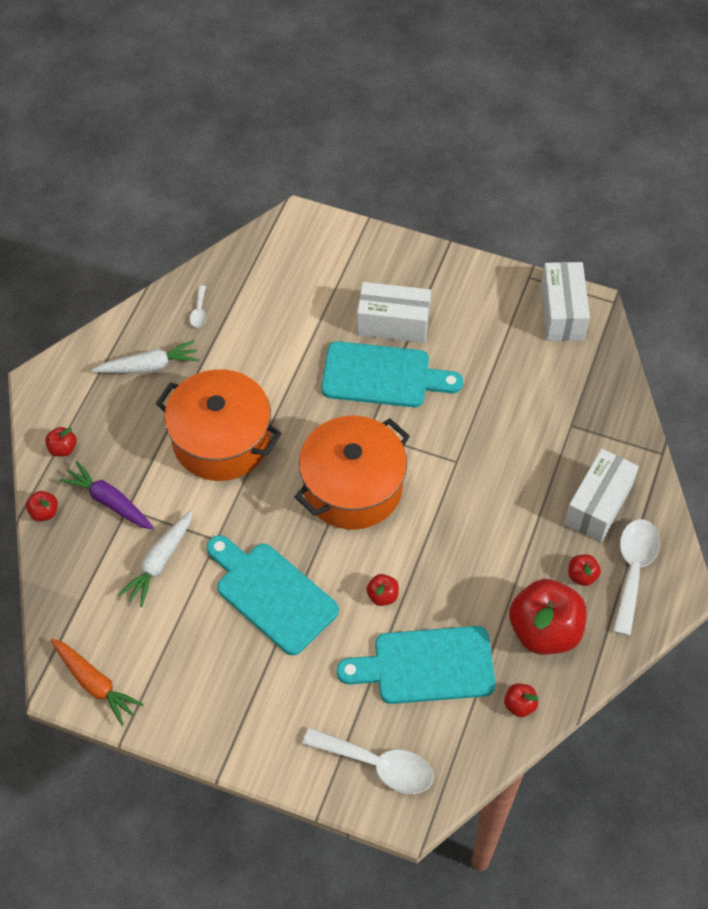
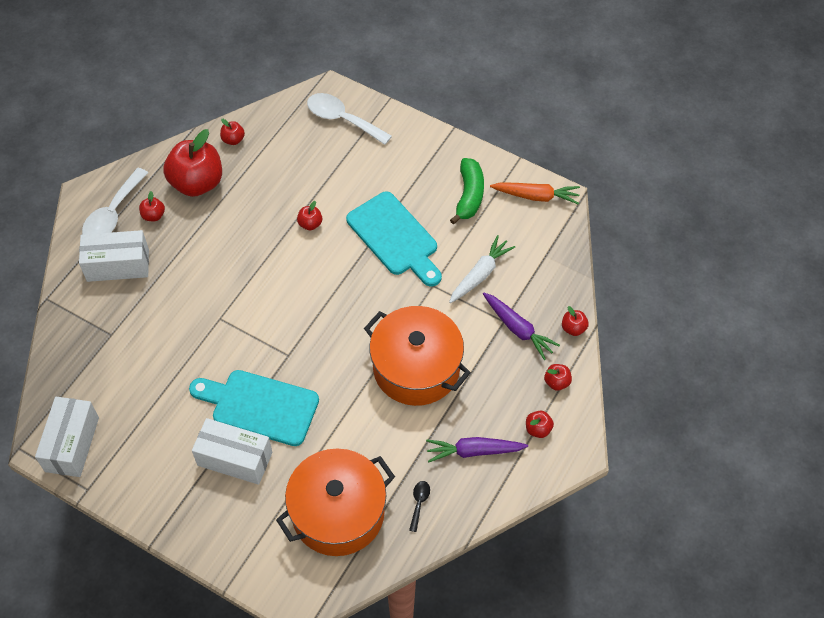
camera: 170 degrees left, 0 degrees up
(82, 397) = (538, 429): none -> red apple
(95, 683) = (536, 196): orange carrot -> orange carrot turned 135 degrees clockwise
(149, 366) = (474, 451): white carrot -> purple carrot
(184, 670) = (469, 195): none -> green banana
(199, 312) = (419, 503): white spoon -> black spoon
(353, 487) = (312, 310): orange pot -> orange pot (338, 513)
(426, 666) = (291, 173): turquoise cutting board -> none
(598, 505) = (118, 265): white box -> white box turned 45 degrees clockwise

